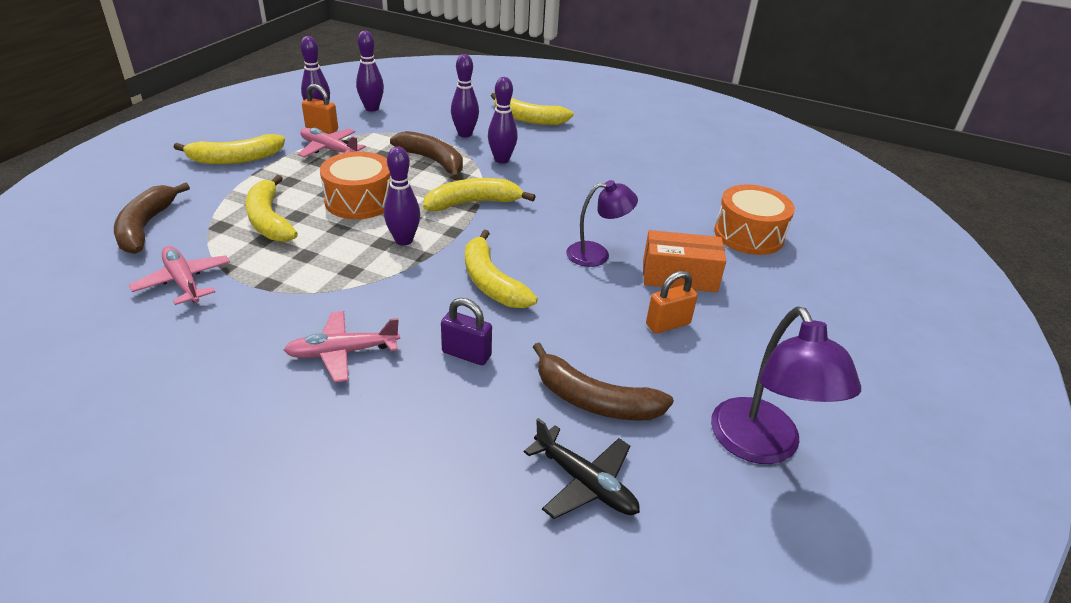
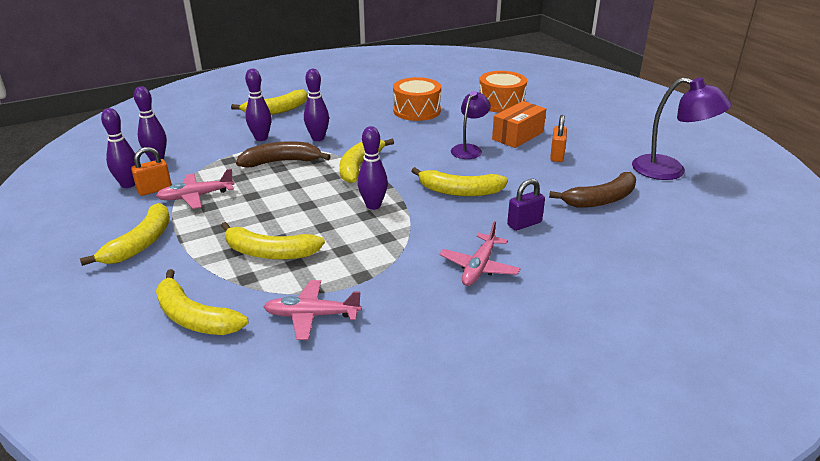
camera: 50 degrees left, 5 degrees down
(146, 227) = (194, 317): brown banana -> yellow banana
(359, 201) = (296, 206): orange drum -> orange drum (416, 110)
(585, 483) = (662, 226): black plane -> none

